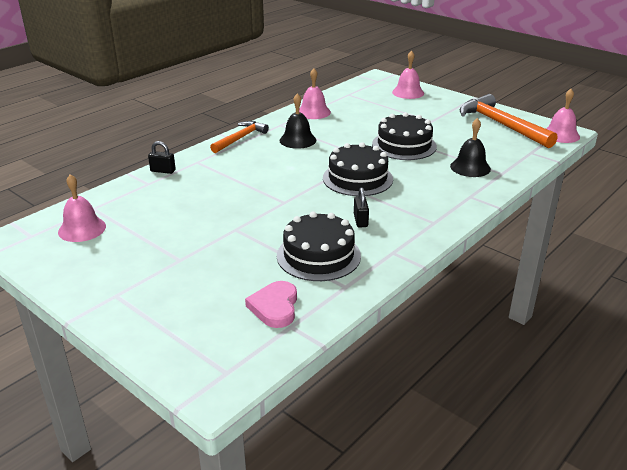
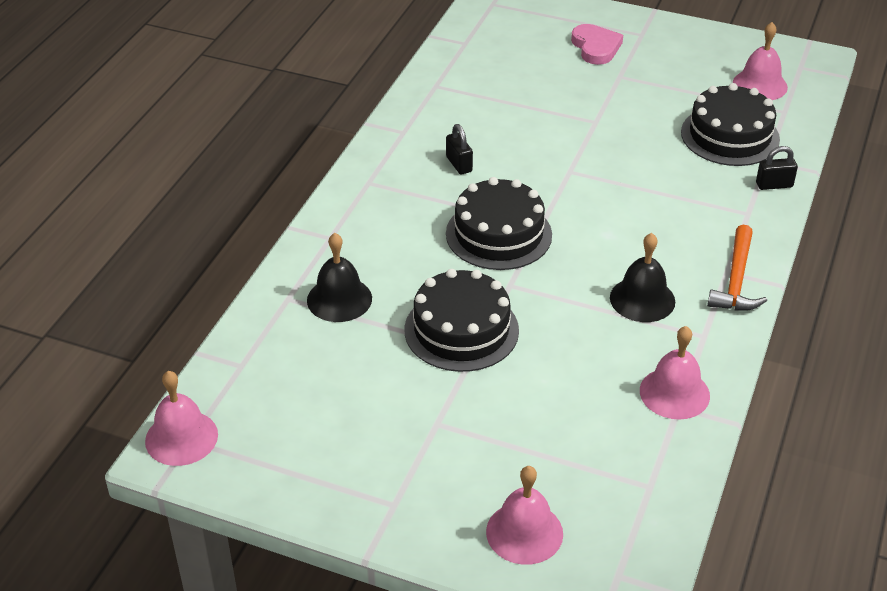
camera: 160 degrees right, 10 degrees up
(275, 307) = (490, 54): pink heart -> pink heart (596, 47)
(318, 256) = (481, 110): black cake -> black cake (730, 136)
(501, 125) = (298, 444): orange hammer -> none

